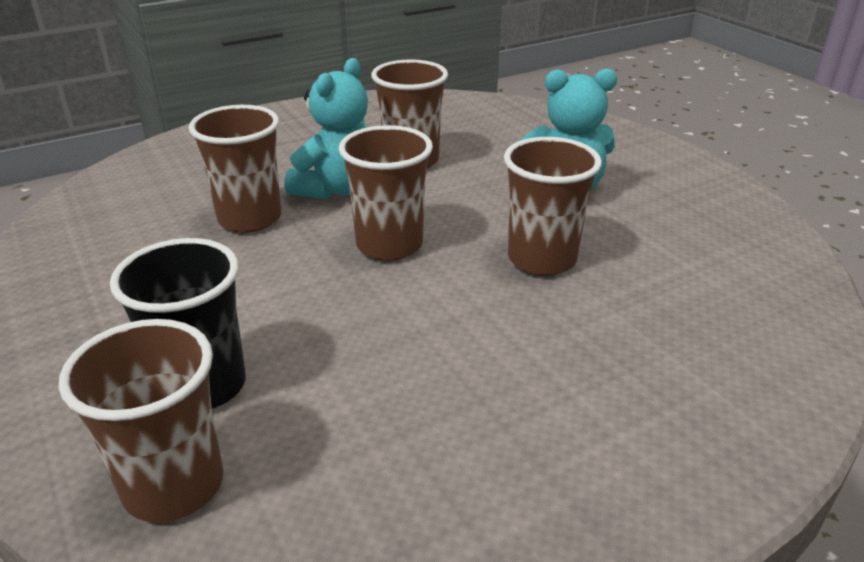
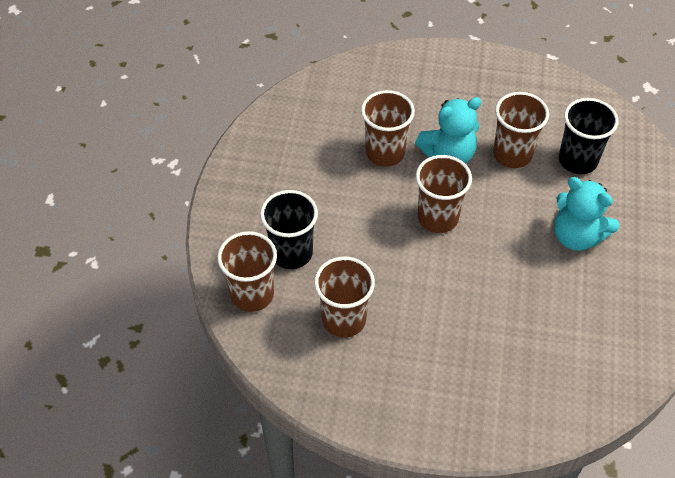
camera: 40 degrees right, 20 degrees up
(484, 139) = (577, 160): none -> black cup
(542, 259) = (505, 278): brown cup -> brown cup (344, 319)

